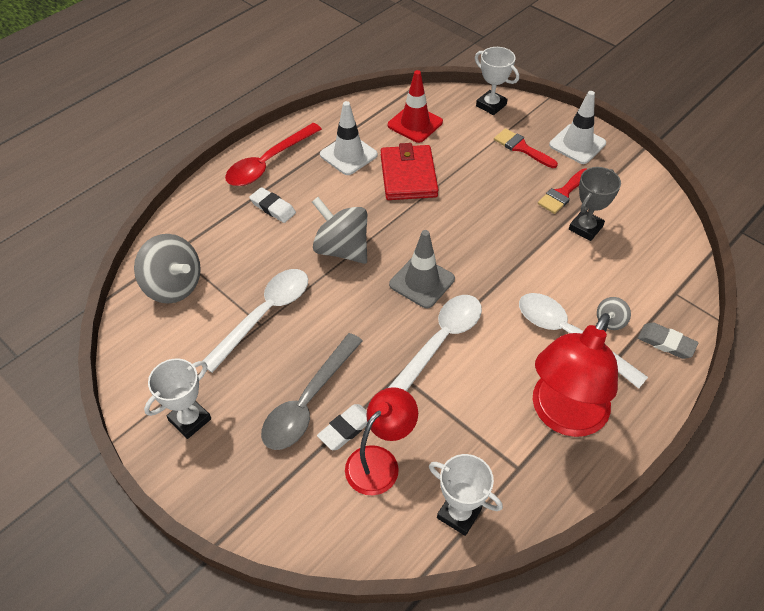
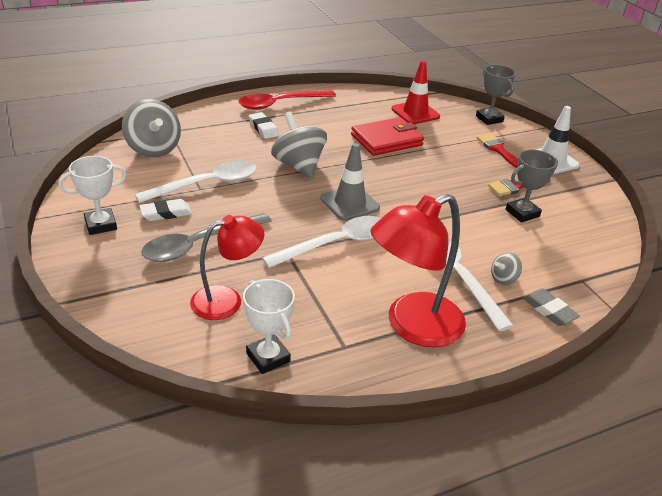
camera: 20 degrees right, 15 degrees down
(346, 429) = (215, 270): white eraser -> white eraser (166, 213)
(348, 155) = (347, 116): white traffic cone -> none
(408, 176) = (386, 140): red wallet -> red wallet turned 45 degrees clockwise
(491, 105) = (489, 119): white trophy -> grey trophy

